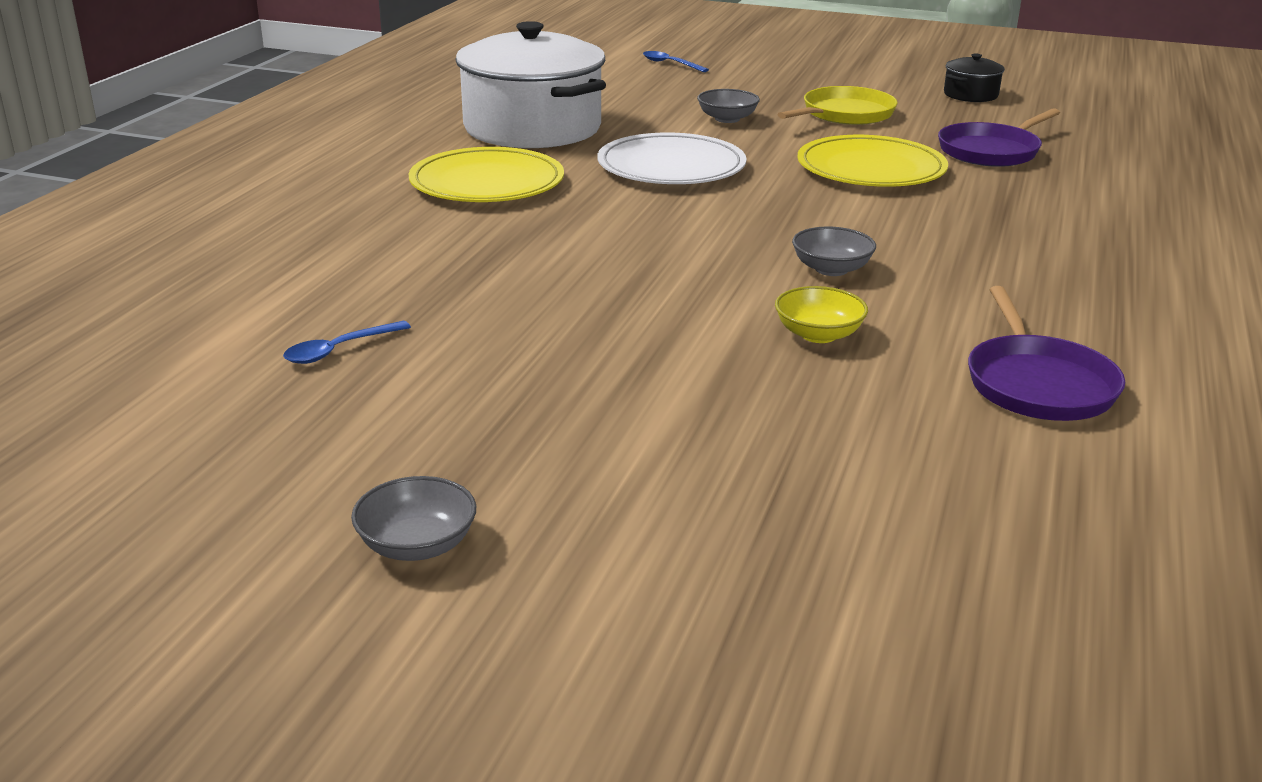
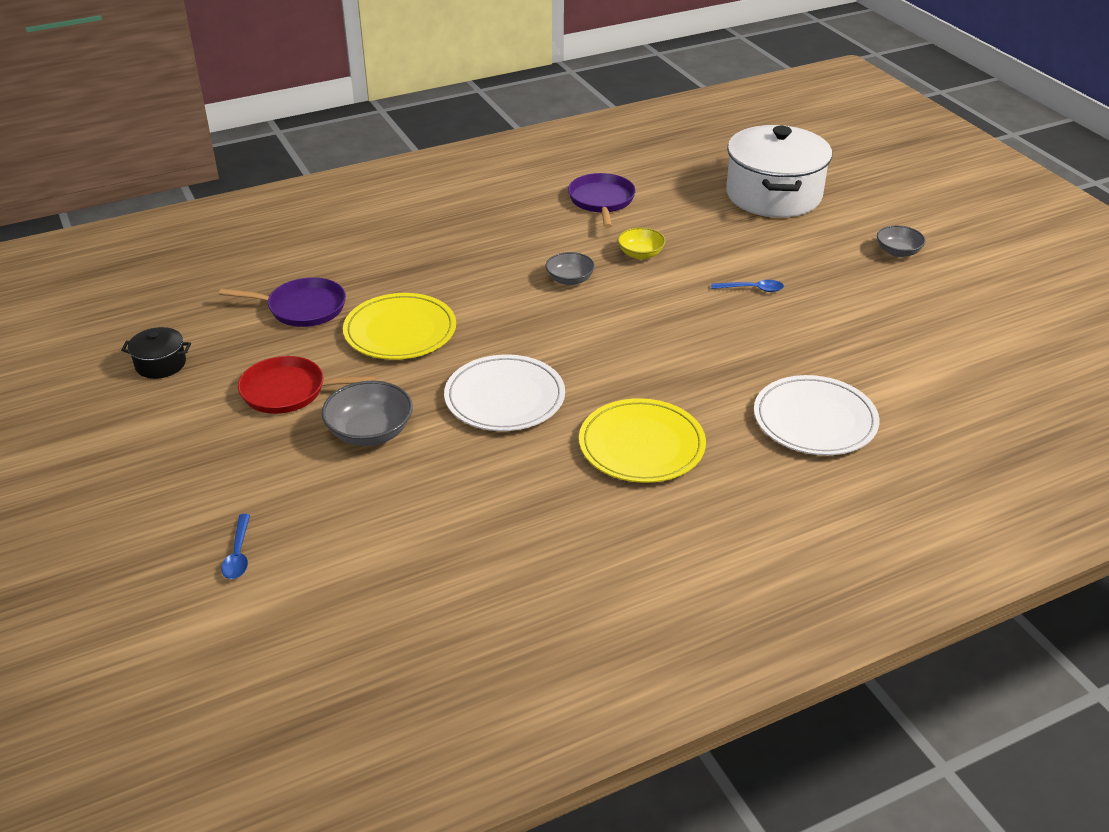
camera: 135 degrees left, 10 degrees up
(325, 257) = (815, 420): none -> white plate
(338, 350) = (860, 346): blue spoon -> blue spoon (752, 289)
(532, 128) = (519, 503): white pot -> white pot (773, 195)
(727, 119) = (370, 432): grey bowl -> grey bowl, size x1.55
(845, 114) = (288, 391): yellow pan -> red pan
(1038, 384) = (601, 201): purple pan -> purple pan turned 45 degrees counterclockwise

